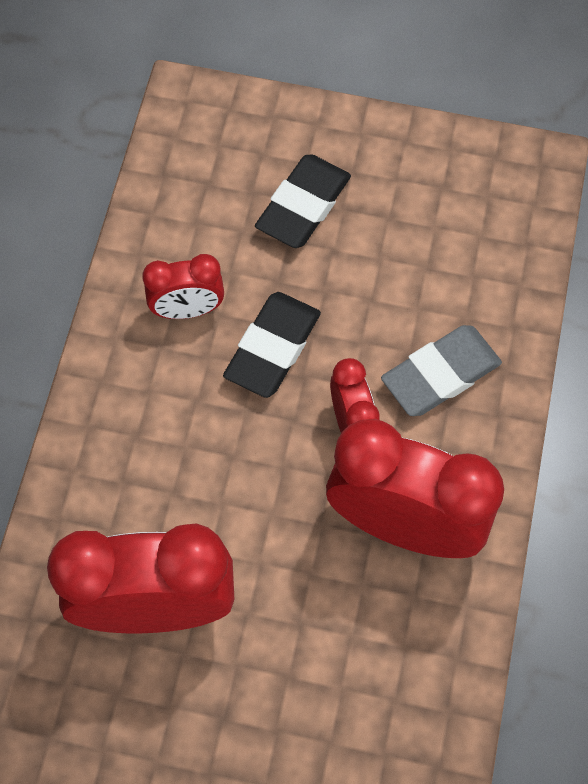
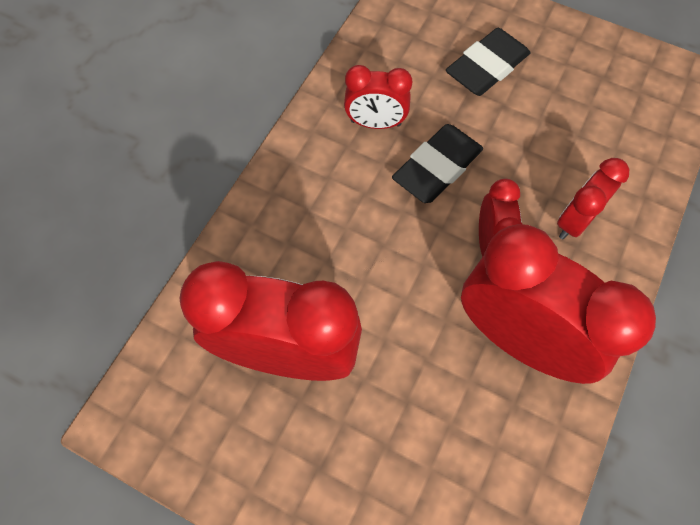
camera: 15 degrees right, 0 degrees up
(440, 374) = (574, 221): grey eraser -> red clock

